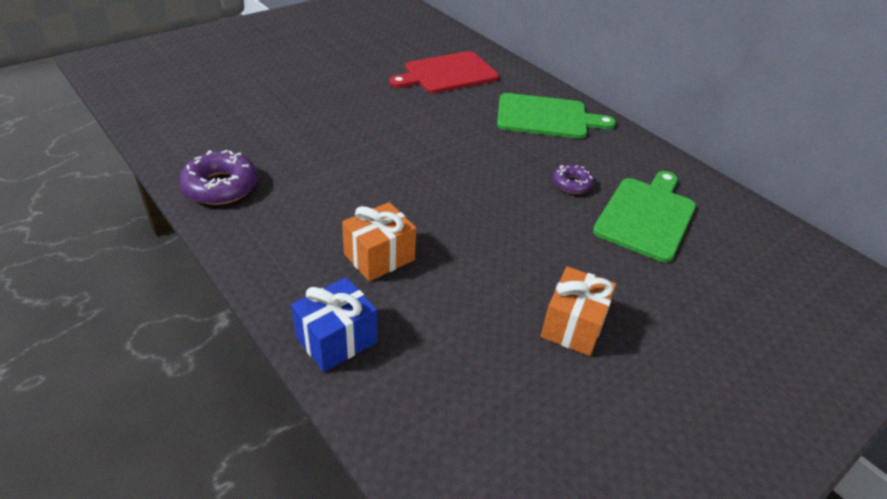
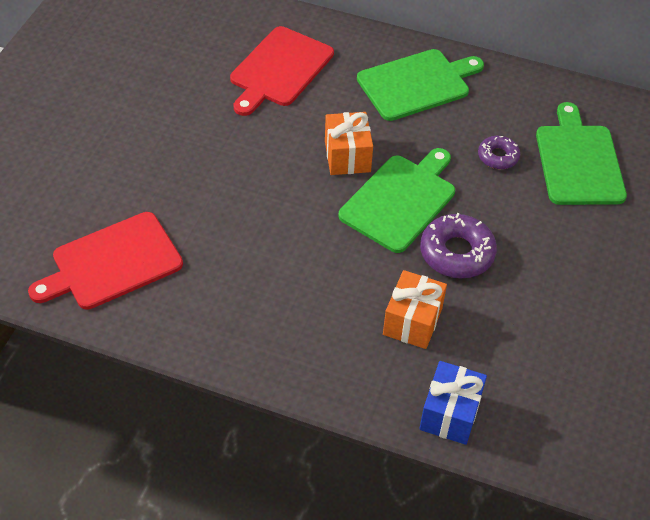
camera: 30 degrees left, 10 degrees up
(205, 124) = (112, 263): none -> red cutting board
(220, 186) = (208, 326): purple donut -> purple donut (457, 253)
(457, 177) = (400, 200): none -> green cutting board
(573, 326) = (601, 301): orange gift -> orange gift (347, 156)

